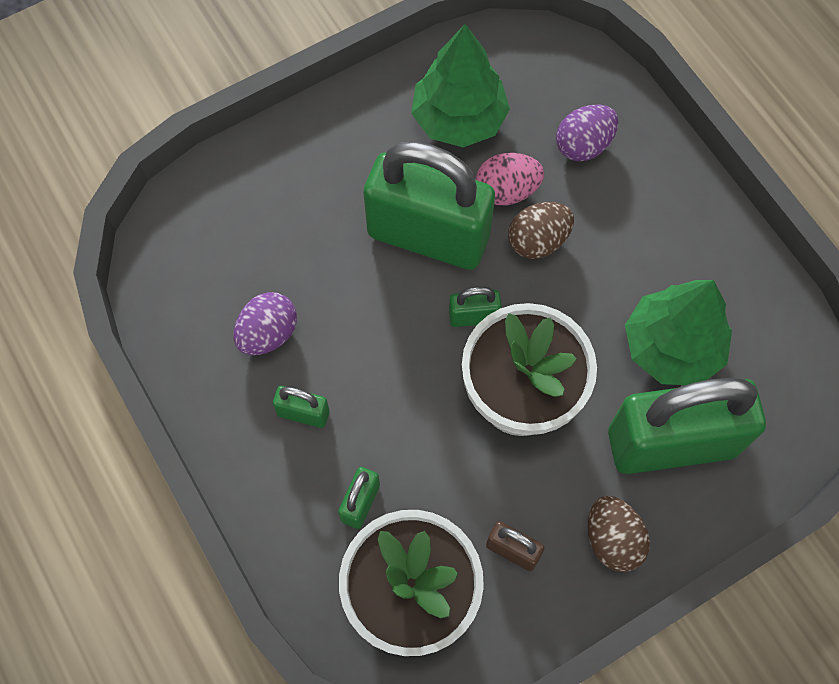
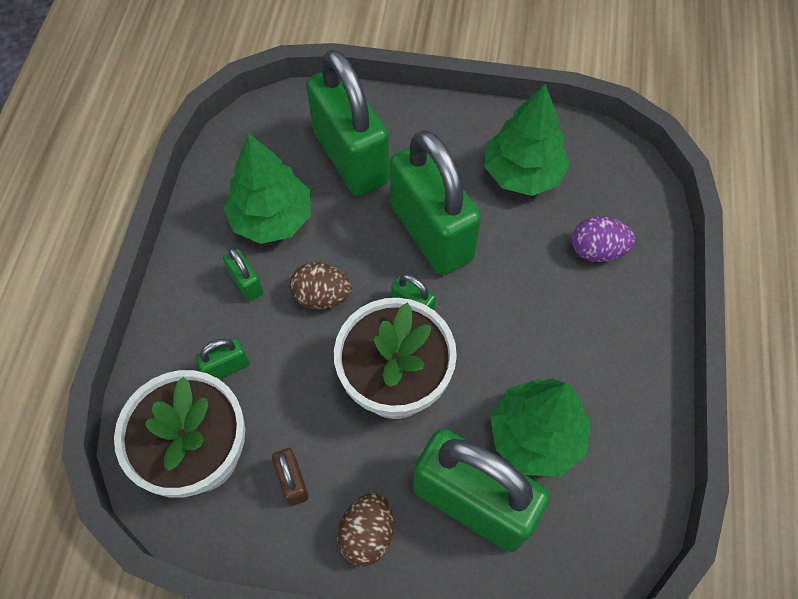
camera: 40 degrees right, 5 degrees down
(268, 334) = (272, 218): purple egg -> green tree
(287, 218) = (351, 157): none -> green padlock
(507, 191) = (513, 242): pink egg -> none
(538, 241) = (504, 290): brown egg -> brown egg (322, 296)

